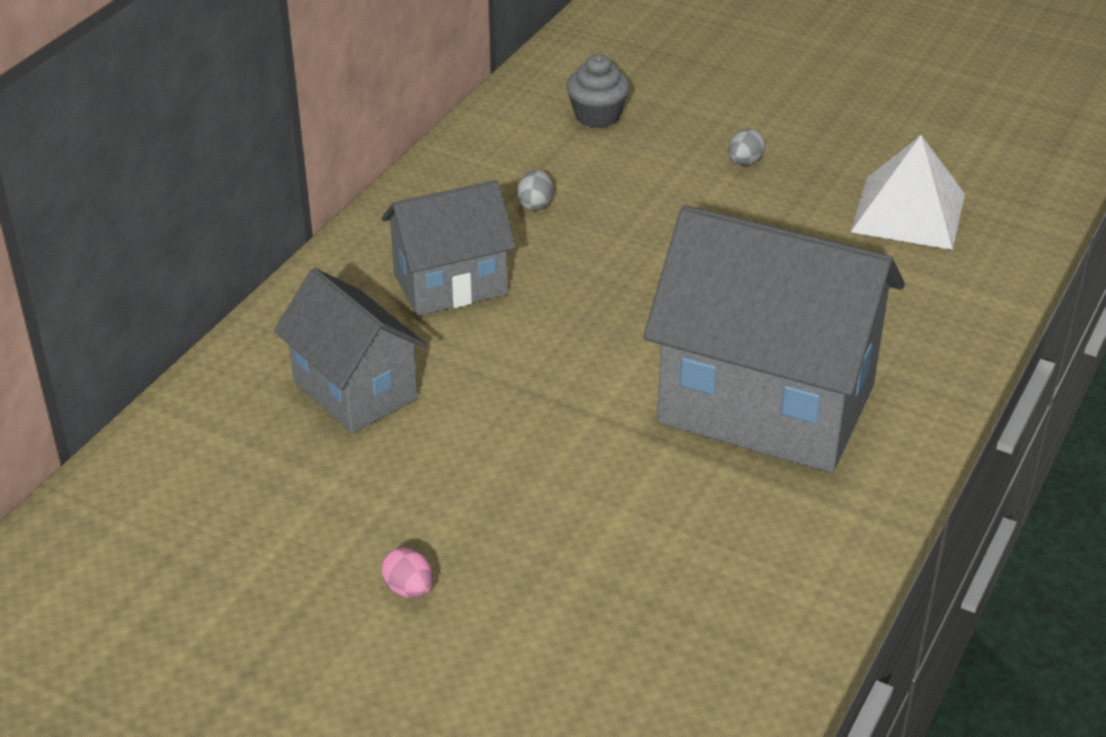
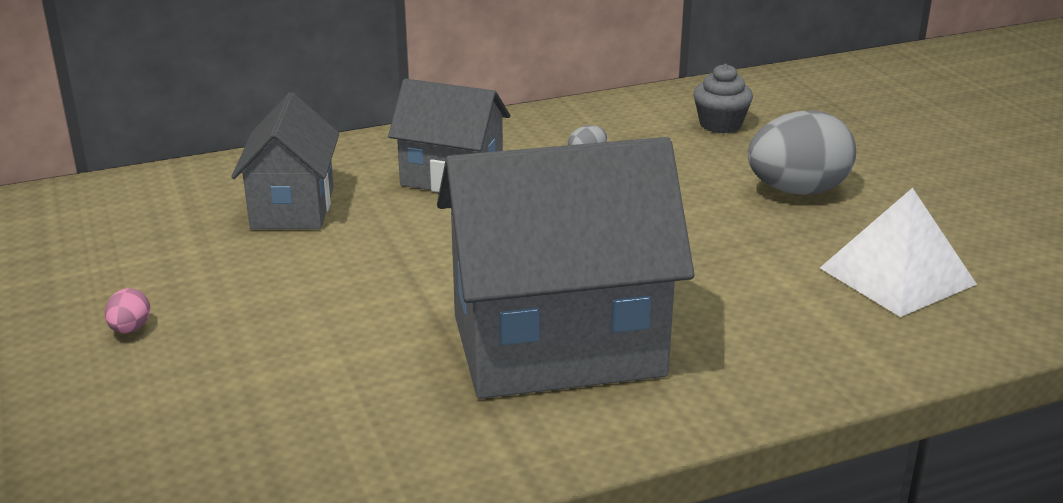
camera: 40 degrees right, 10 degrees down
(744, 162) = (797, 191): grey egg -> grey egg, size x2.40
(766, 404) = (557, 345): grey house -> grey house turned 75 degrees counterclockwise

